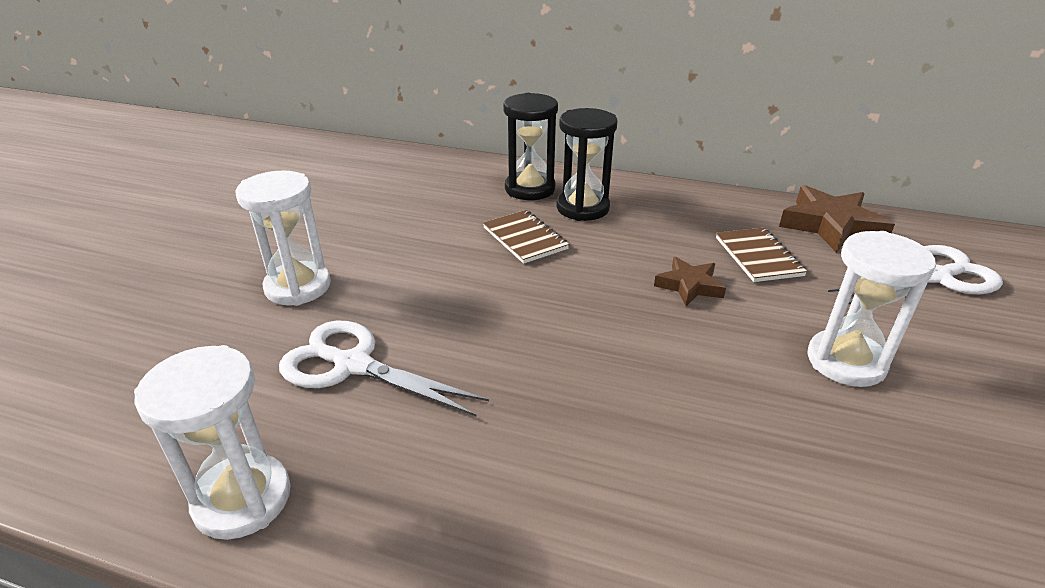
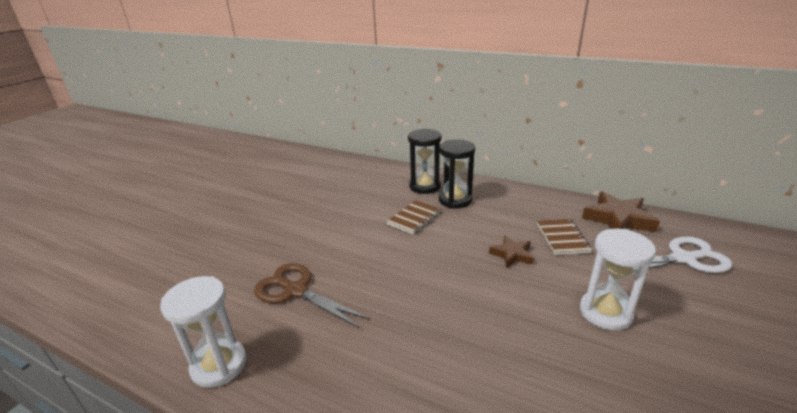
camera: 10 degrees right, 5 degrees down
(298, 287) = (275, 241): white hourglass -> none
(354, 365) = (296, 291): white scissors -> brown scissors
(524, 238) = (414, 218): brown notebook -> brown notebook turned 60 degrees clockwise

